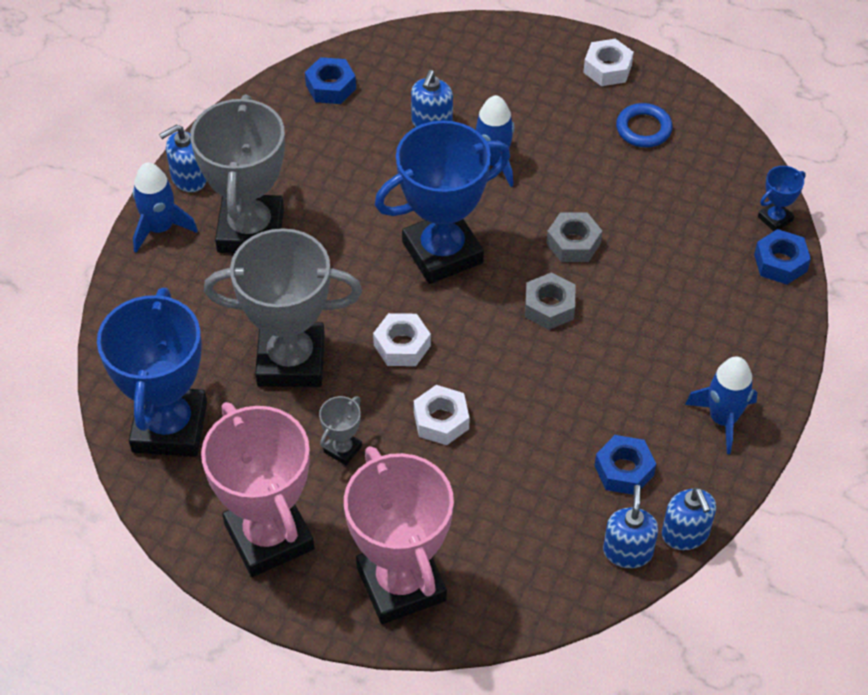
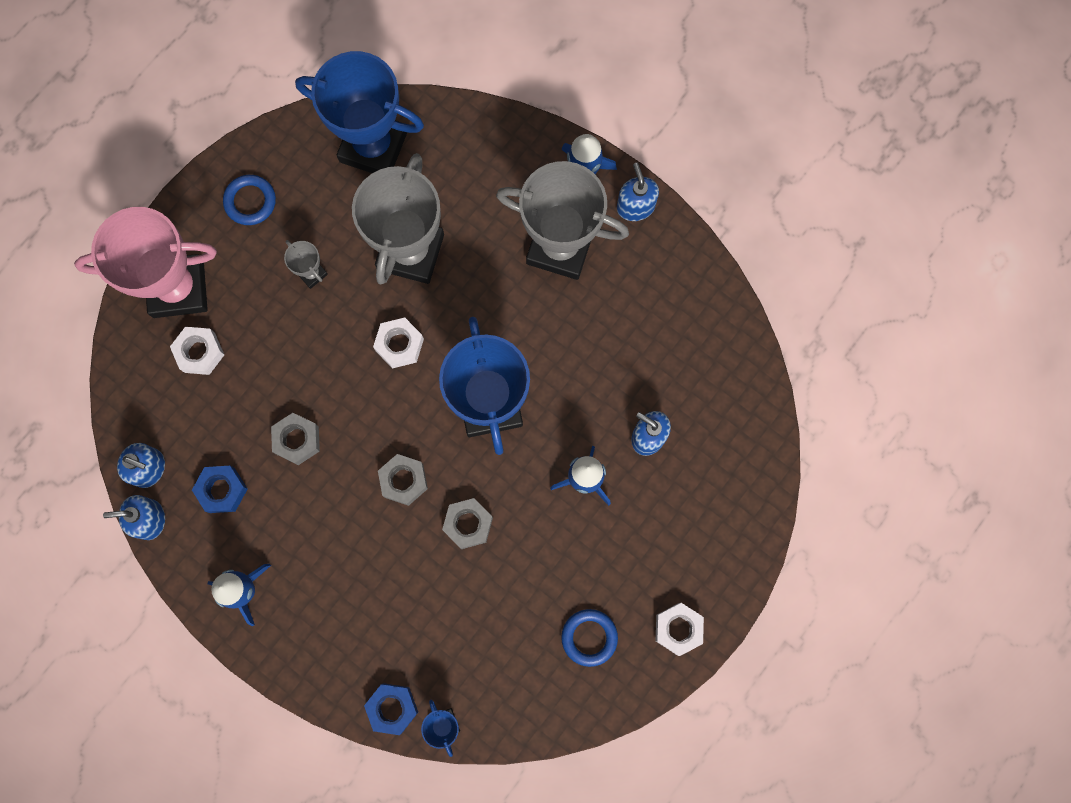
camera: 105 degrees right, 25 degrees up
(269, 537) = (250, 201): pink trophy -> blue ring
(331, 87) = (718, 354): blue nut -> none
(441, 420) = (315, 357): white nut -> white nut (199, 352)
(541, 413) = (297, 440): none -> grey nut

